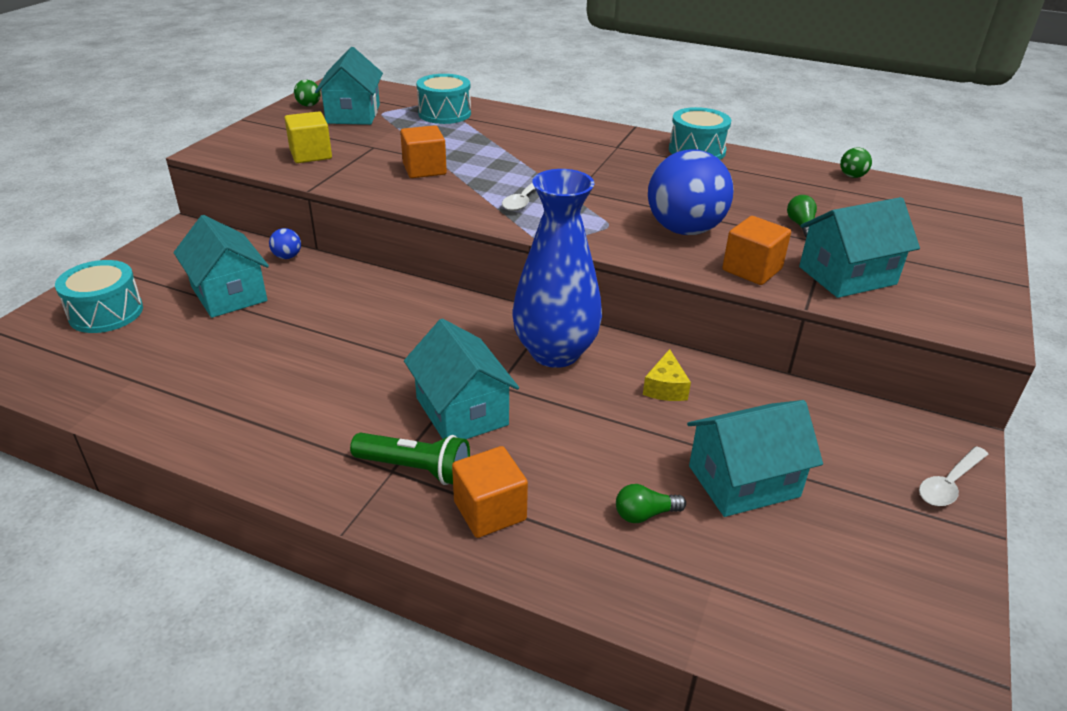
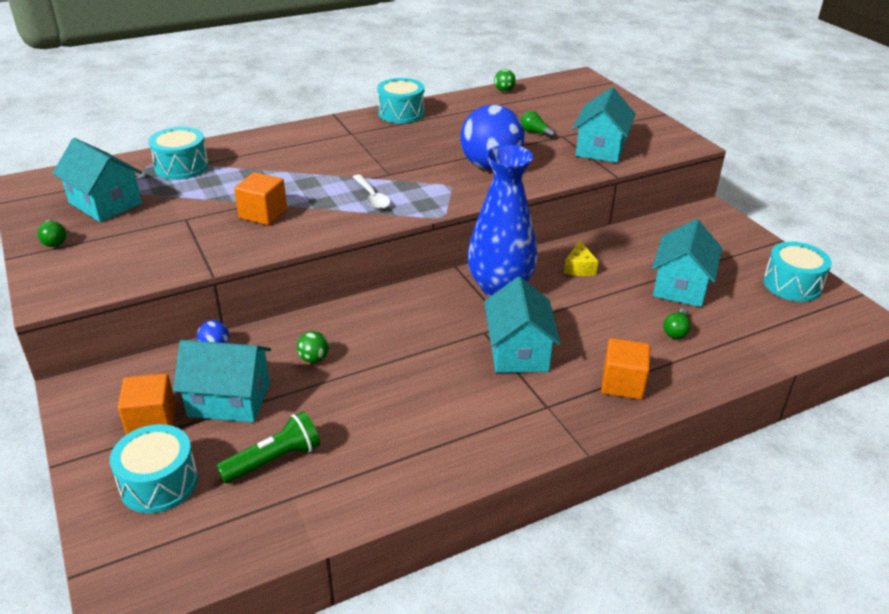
camera: 50 degrees left, 0 degrees up
(282, 121) = (54, 241): none -> green light bulb
(309, 105) = (45, 216): green ball -> green ball (314, 359)
(311, 154) = (148, 251): yellow cube -> none
(415, 469) = (556, 396): green flashlight -> green flashlight (274, 460)
(461, 411) = (518, 351): turquoise house -> turquoise house turned 75 degrees clockwise
(665, 387) = (579, 267): yellow cheese -> yellow cheese turned 45 degrees clockwise
(752, 269) = (560, 170): orange cube -> orange cube (152, 421)
(906, 589) = (792, 284): none -> turquoise drum
(949, 484) = (737, 231): white spoon -> none

